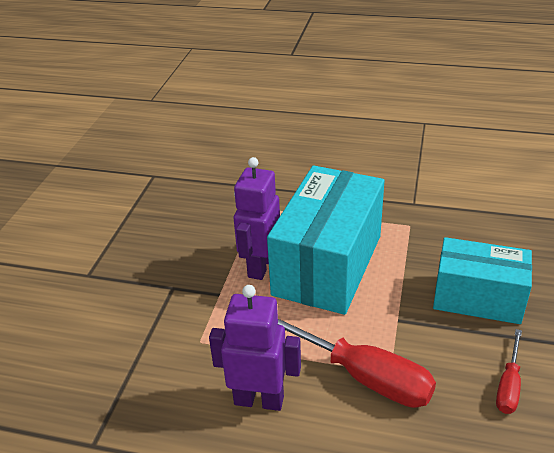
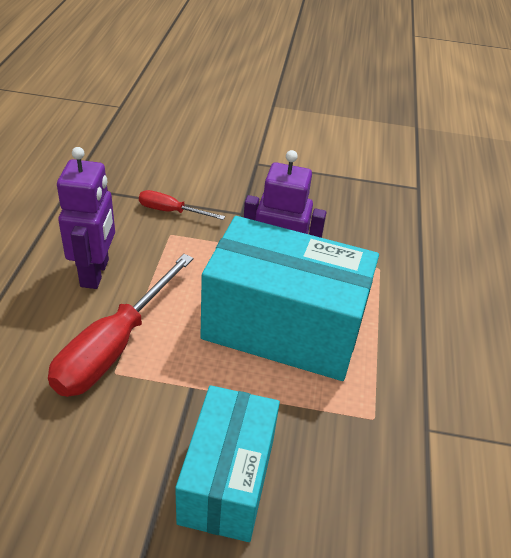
camera: 80 degrees right, 5 degrees up
(508, 385) = (77, 487): red screwdriver -> red screwdriver (171, 211)

